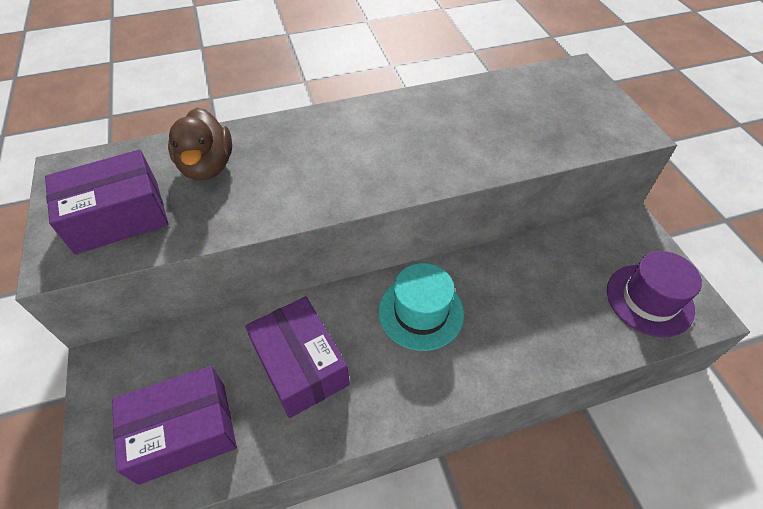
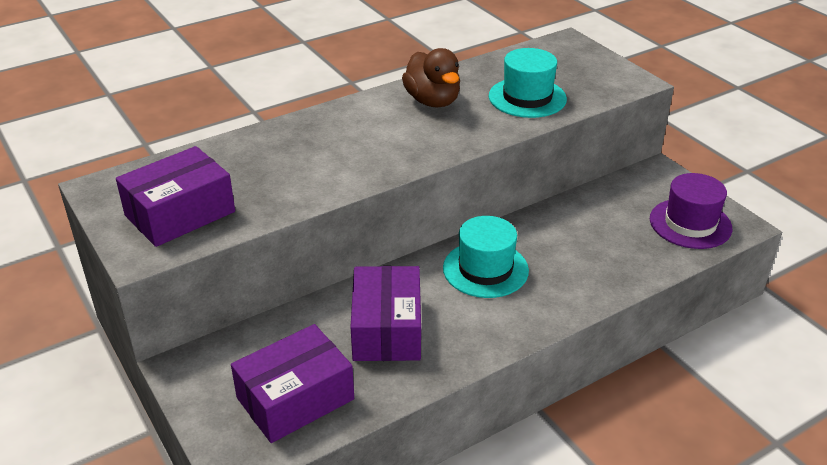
camera: 15 degrees left, 15 degrees down
(207, 166) = (247, 163): brown duck -> brown duck (432, 101)
(301, 365) = (387, 329): purple box -> purple box turned 45 degrees clockwise
(512, 133) = (527, 97): none -> turquoise hat

